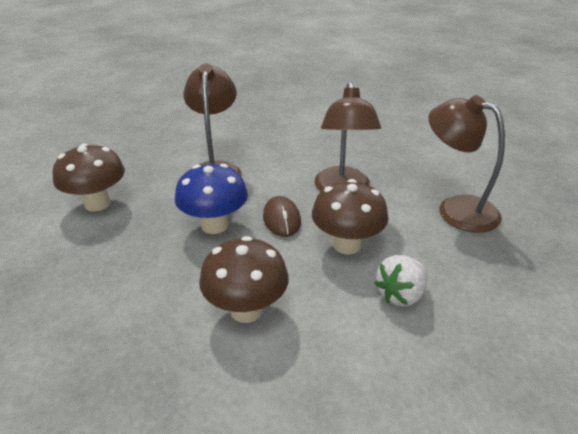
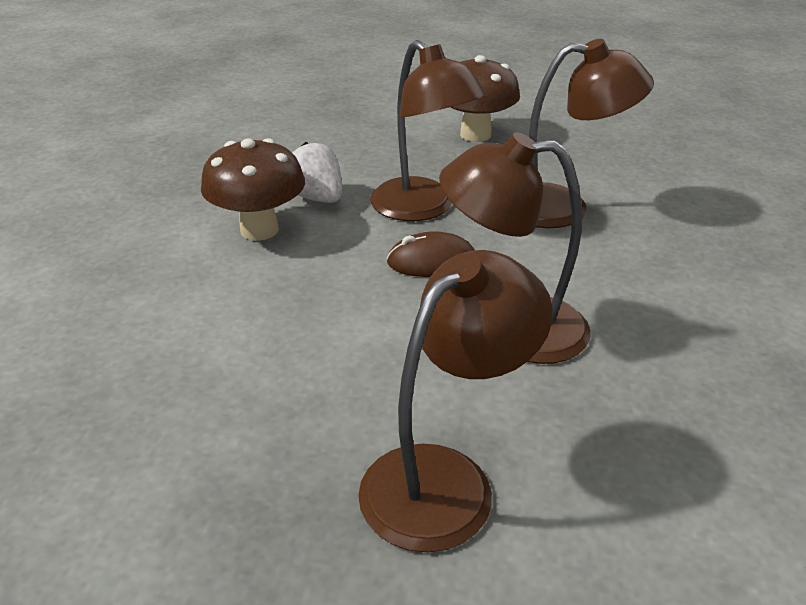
camera: 95 degrees right, 0 degrees up
(214, 225) = (422, 208): blue mushroom -> brown lamp
(346, 245) = (358, 316): brown mushroom -> none
(400, 295) = (235, 353): white strawberry -> white strawberry (317, 198)

